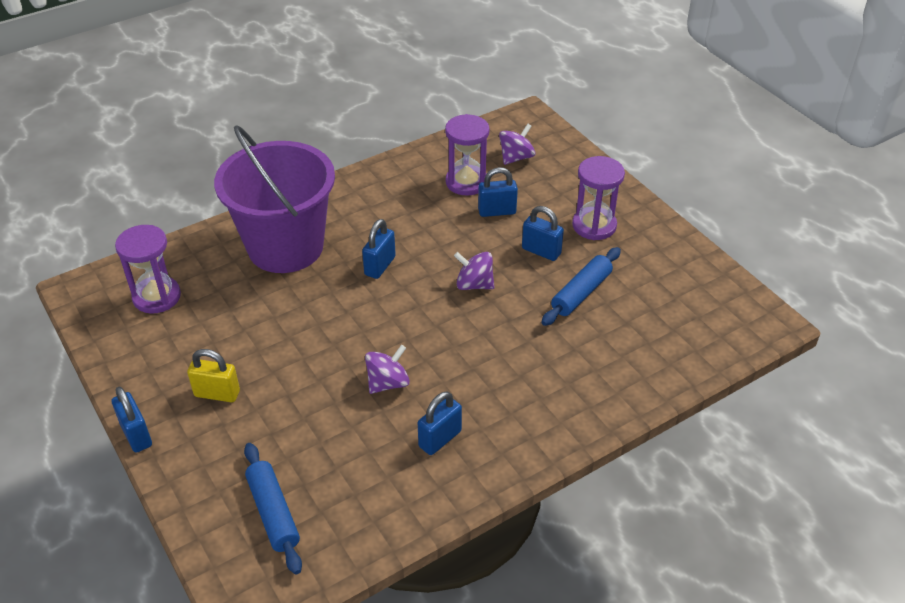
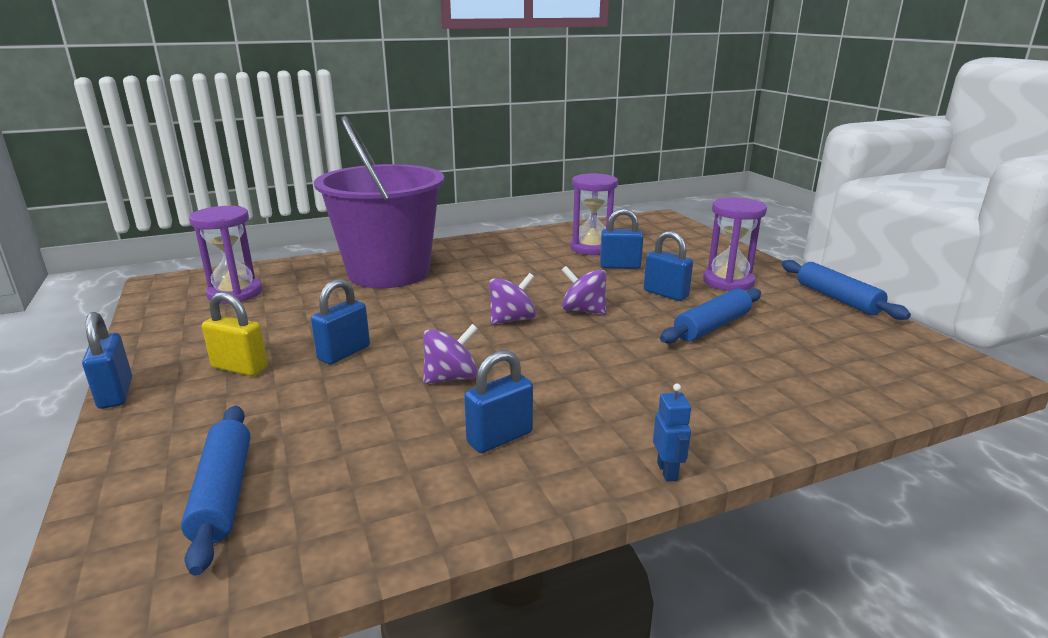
camera: 10 degrees right, 20 degrees down
(380, 266) = (481, 291): blue padlock -> blue padlock (344, 353)
(516, 157) = (646, 238): purple spinning top -> purple spinning top (512, 320)
(555, 452) = (667, 471): none -> blue robot
(684, 241) = (837, 299): none -> blue rolling pin

